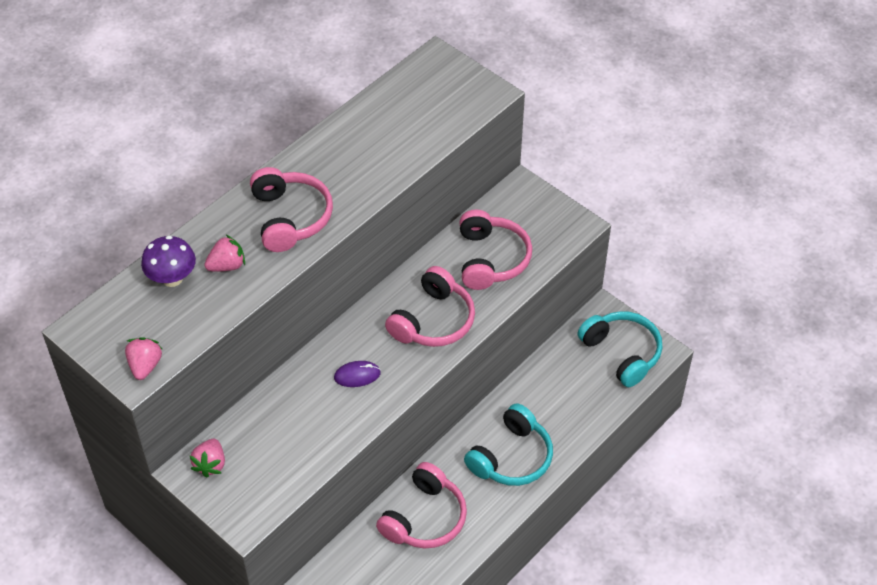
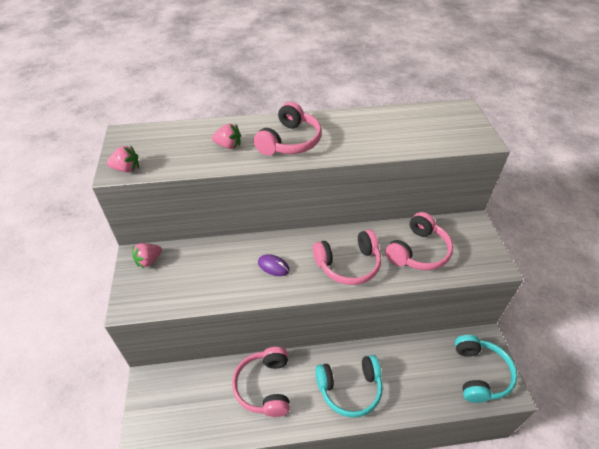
camera: 40 degrees right, 5 degrees down
(145, 366) = (126, 169): pink strawberry -> pink strawberry turned 45 degrees clockwise
(172, 278) = (194, 136): purple mushroom -> none
(424, 518) = (265, 386): pink headphones -> pink headphones turned 105 degrees clockwise

